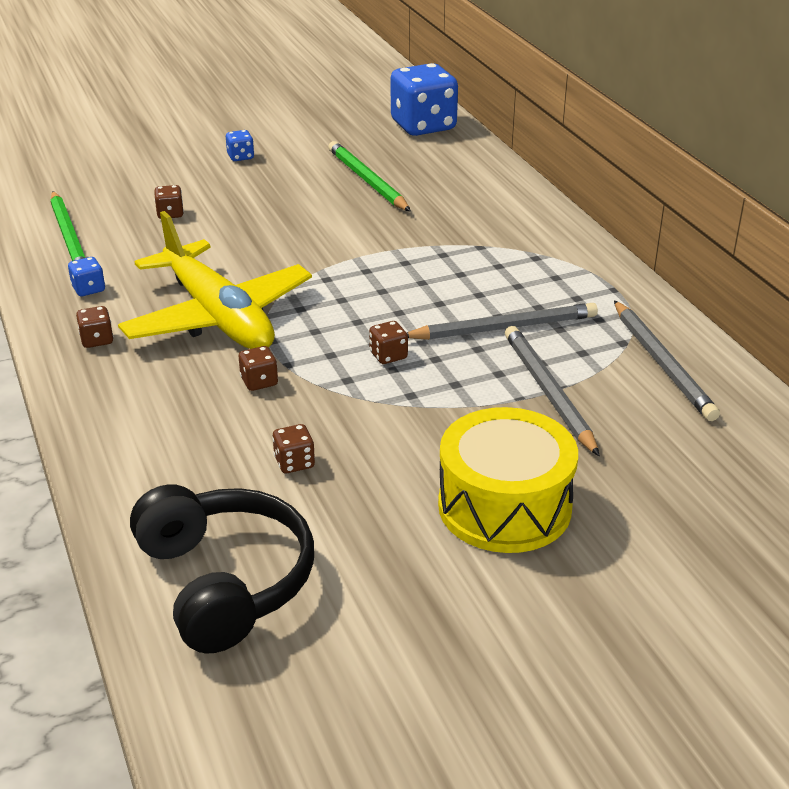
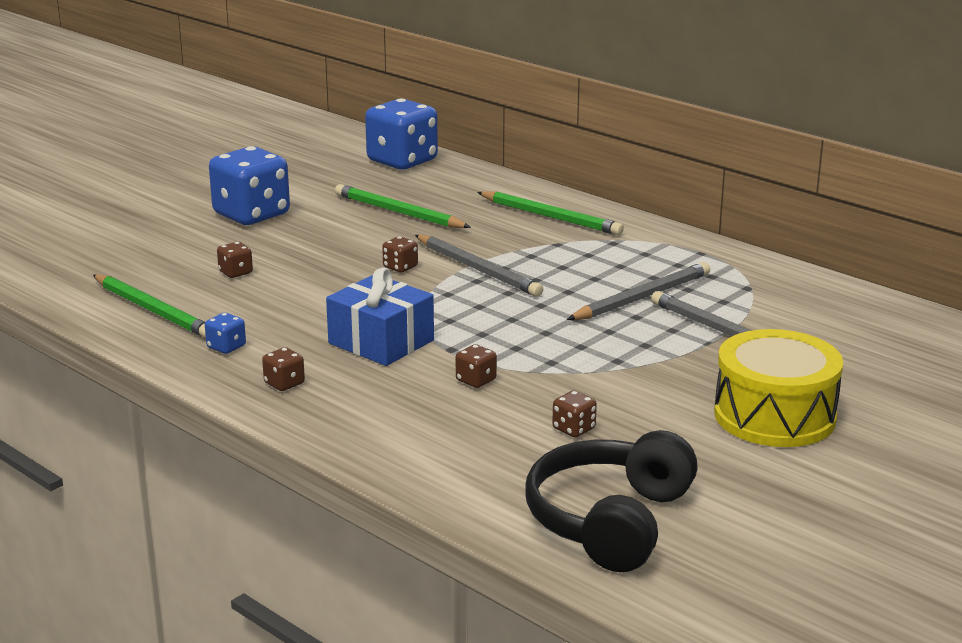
camera: 25 degrees left, 10 degrees down
(218, 317) = (381, 342): yellow plane -> blue gift
(225, 582) = (610, 521): black headphones -> black headphones turned 105 degrees counterclockwise
(240, 157) = (251, 215): blue dice -> blue dice, size x2.39
(388, 355) = (567, 337): brown dice -> brown dice (400, 267)
(501, 215) = (550, 217): none -> green pencil
(661, 363) = (792, 295): grey pencil -> grey pencil (477, 269)

